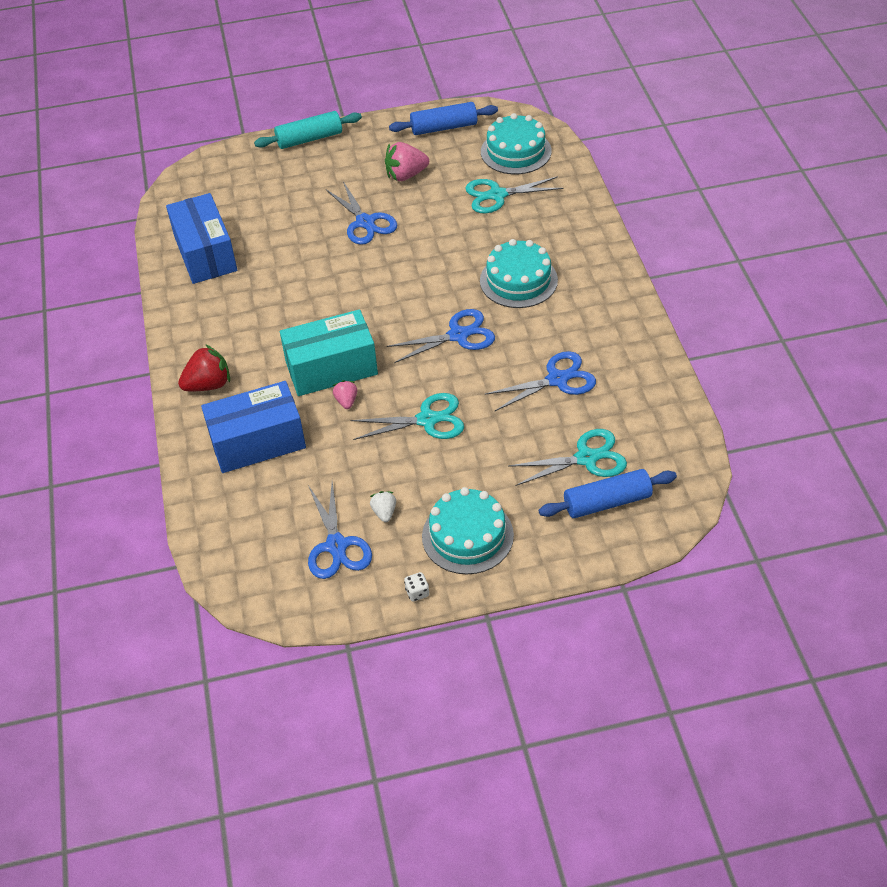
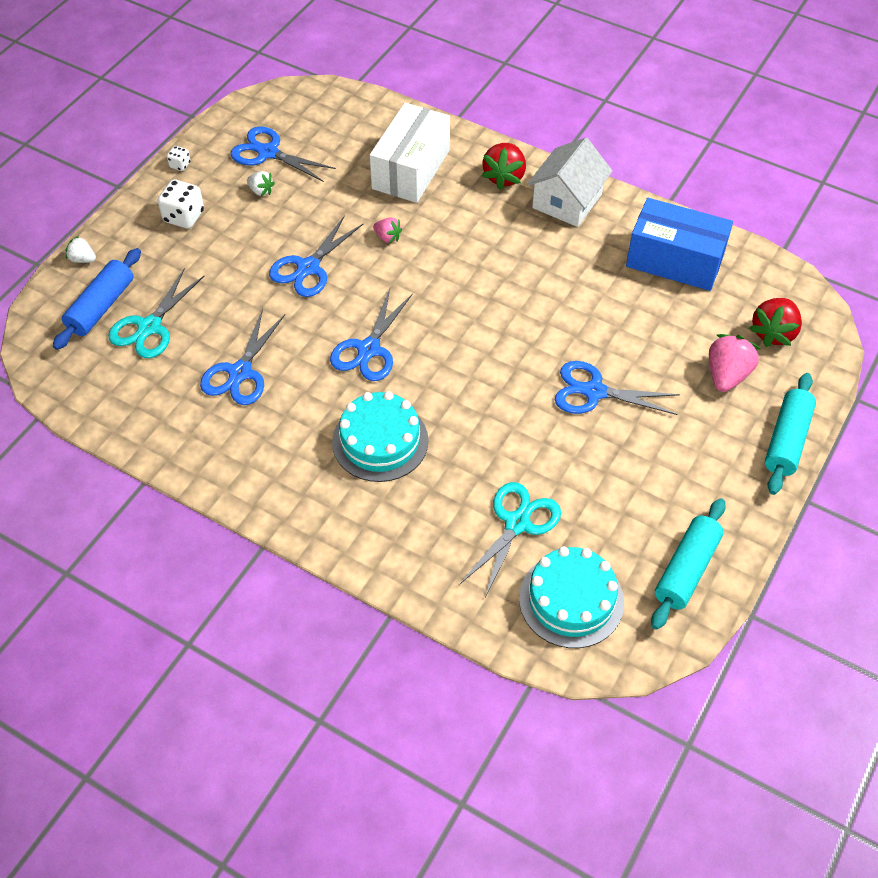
camera: 130 degrees right, 5 degrees up
(200, 336) = (567, 201): none -> white house
(226, 183) = (773, 333): none -> red strawberry
(257, 442) = (411, 169): blue box -> white box
(331, 368) = (433, 251): turquoise box -> none
(406, 175) = (635, 474): pink strawberry -> pink strawberry (727, 375)
(427, 420) = (308, 268): turquoise scissors -> blue scissors
(444, 127) = (686, 570): blue rolling pin -> turquoise rolling pin
(467, 536) = (184, 217): turquoise cake -> white dice
(584, 558) = (83, 259): none -> white strawberry

